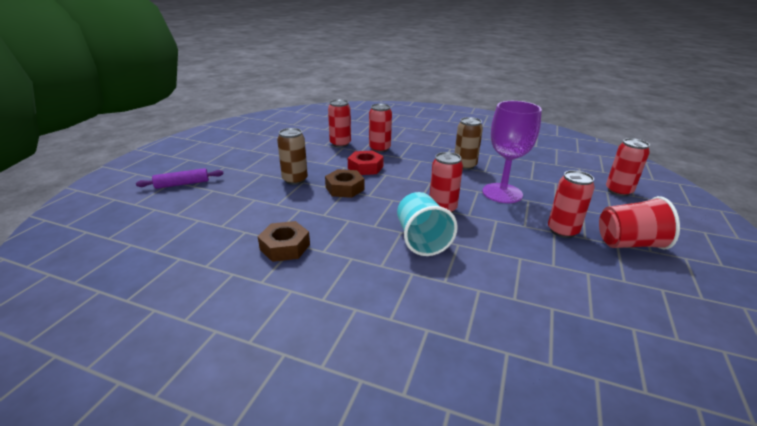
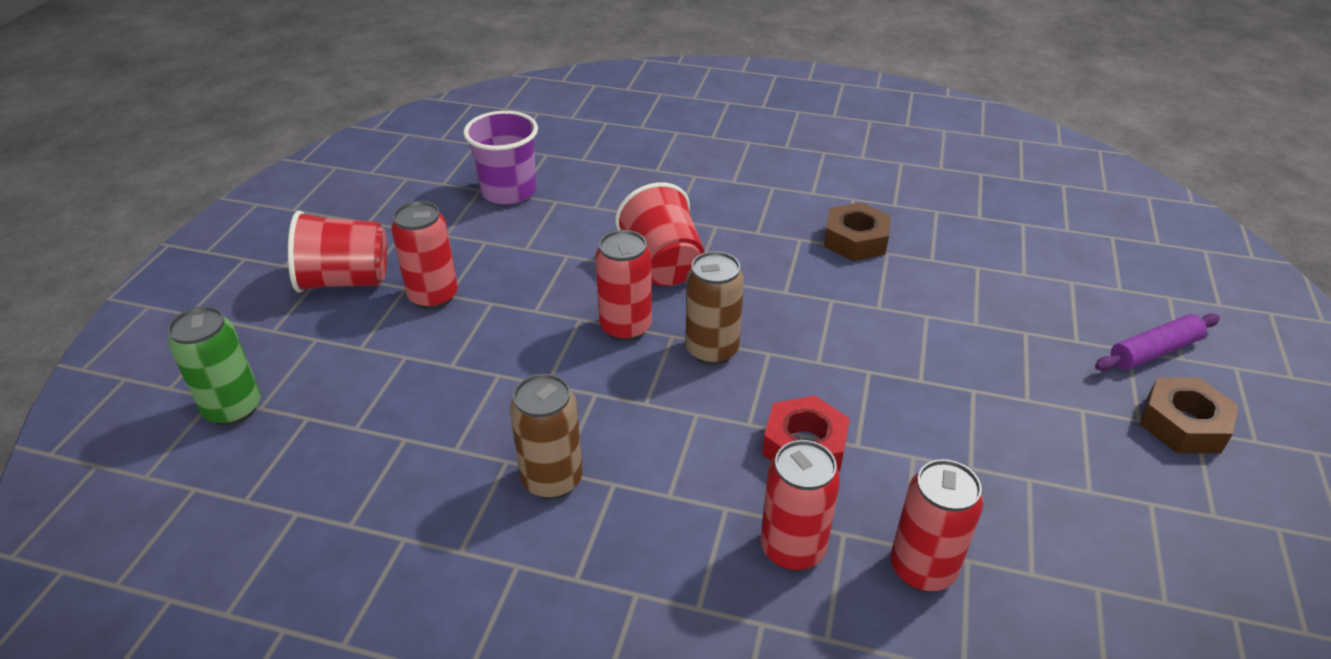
camera: 175 degrees right, 10 degrees up
(295, 180) = (941, 384): brown can -> brown can (712, 350)
(345, 188) = (823, 367): brown nut -> brown nut (1183, 424)
(421, 240) = (663, 264): turquoise cup -> red cup
(502, 193) = (496, 380): purple goblet -> none
(562, 312) = (508, 191): none -> purple cup
(618, 191) = (233, 409): red can -> green can

